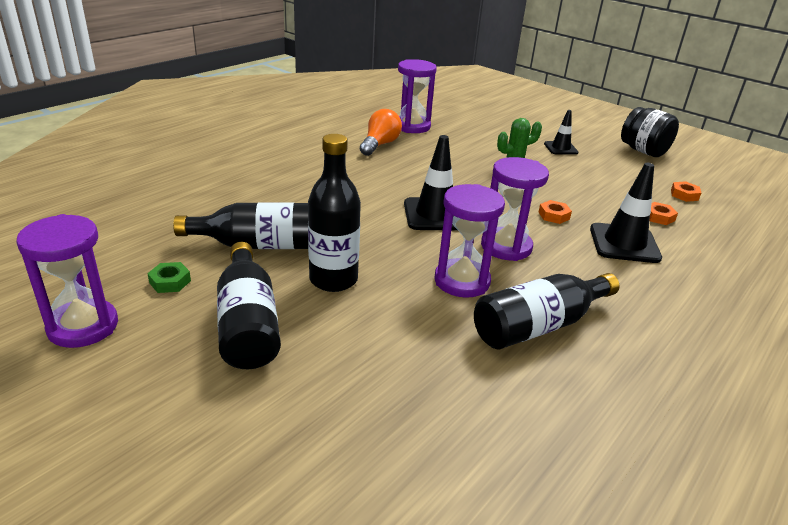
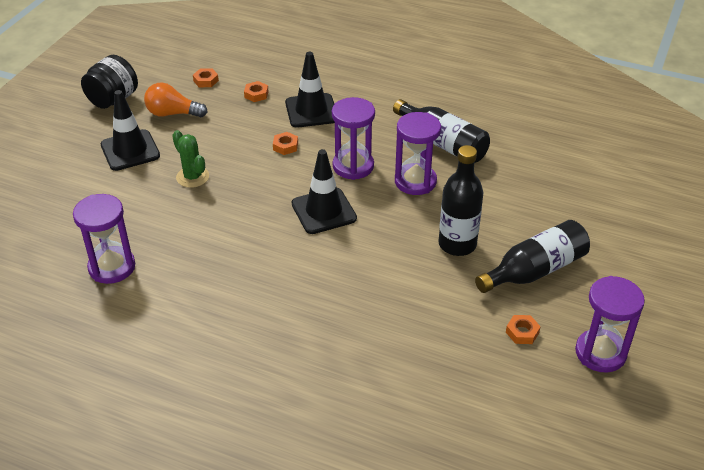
camera: 105 degrees left, 10 degrees up
(170, 282) = (522, 332): green nut -> orange nut
(261, 245) = (438, 300): black bottle -> none
(380, 144) = (182, 281): orange light bulb -> orange light bulb (172, 113)
(560, 148) = (130, 150): black traffic cone -> black traffic cone, size x1.67

